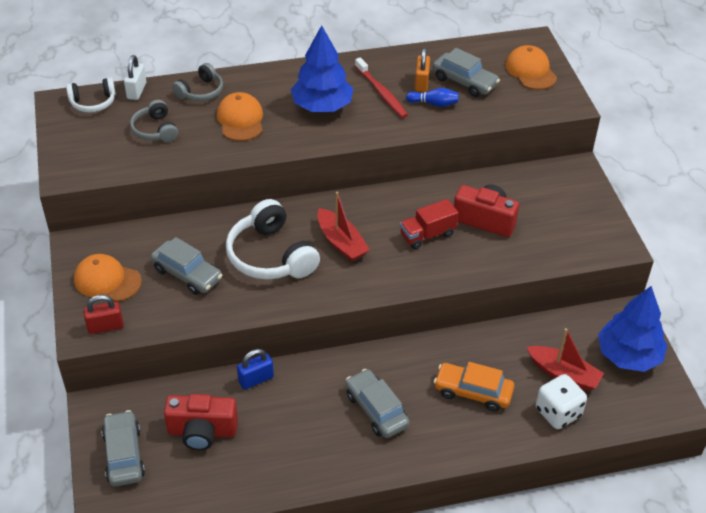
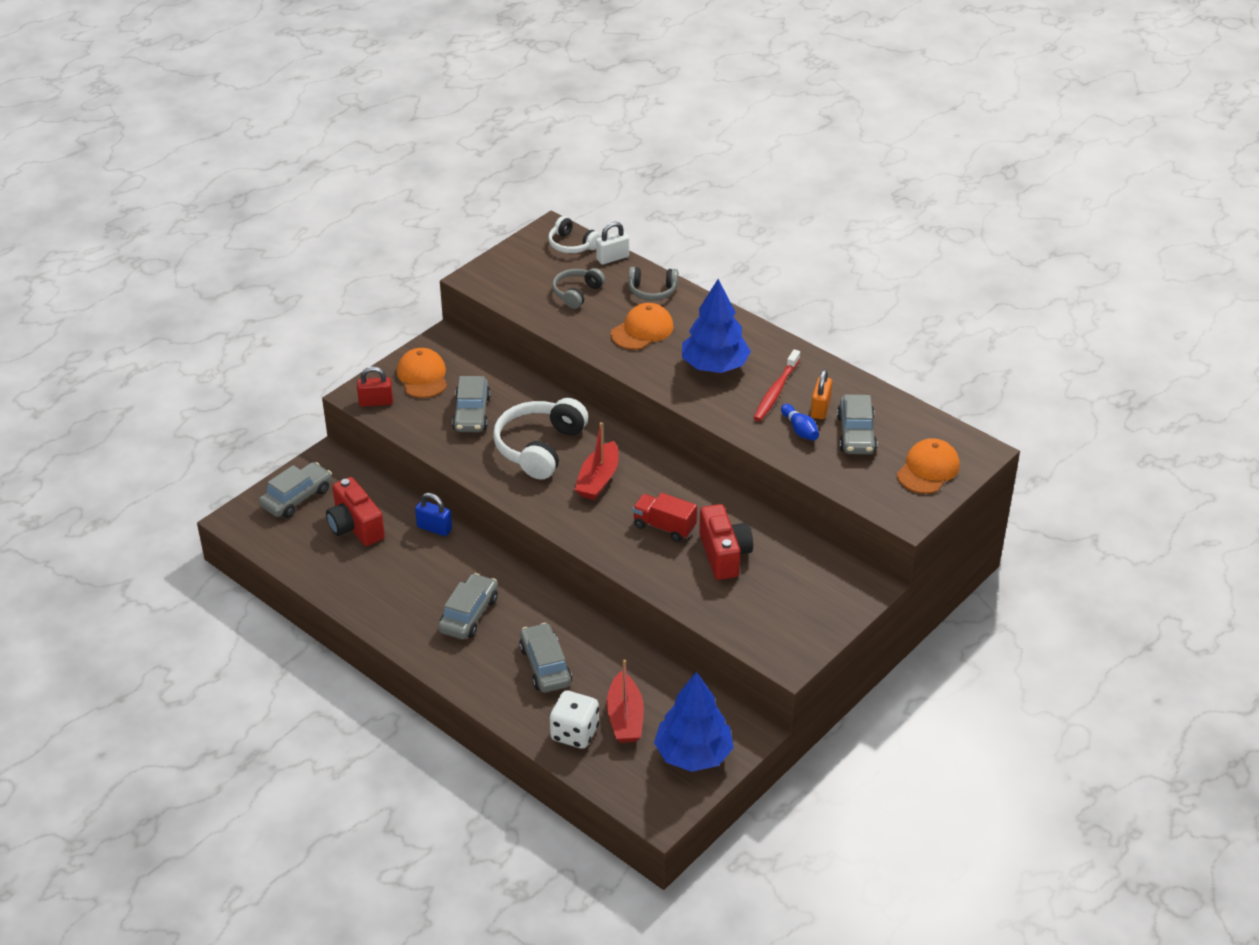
camera: 55 degrees right, 5 degrees down
(105, 327) = (376, 402): red padlock -> red padlock turned 45 degrees counterclockwise
(421, 83) = (820, 408): orange padlock -> orange padlock turned 45 degrees counterclockwise
(473, 392) = (545, 666): orange car -> grey car

